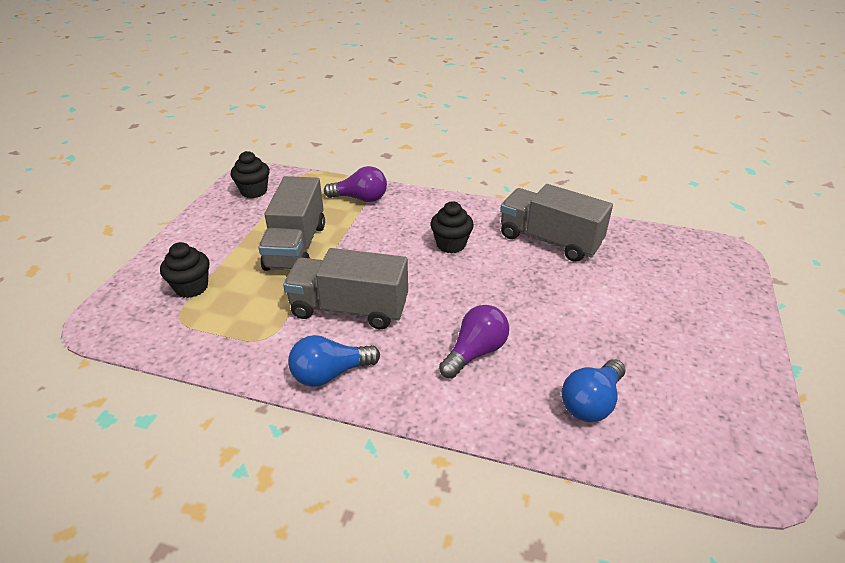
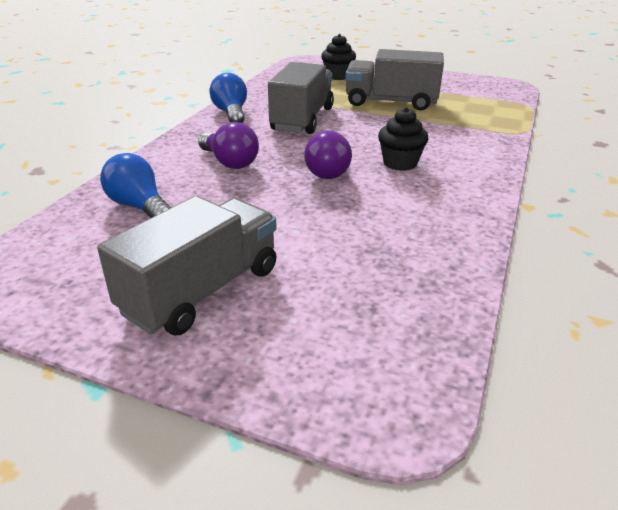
camera: 95 degrees right, 5 degrees down
(254, 191) = (478, 87): black cupcake -> none
(360, 198) = (482, 125): purple light bulb -> purple light bulb (329, 170)
(549, 240) = (415, 223): grey truck -> grey truck (202, 290)

